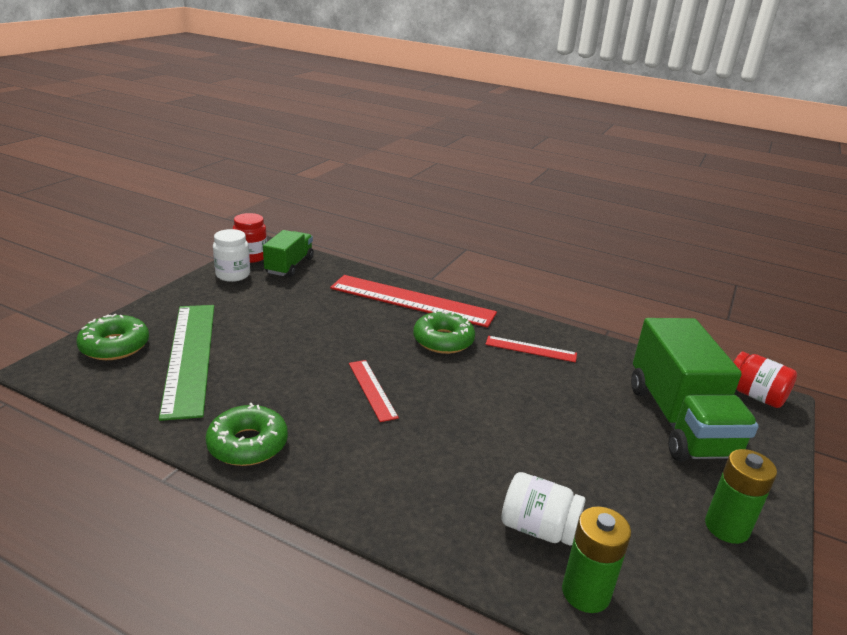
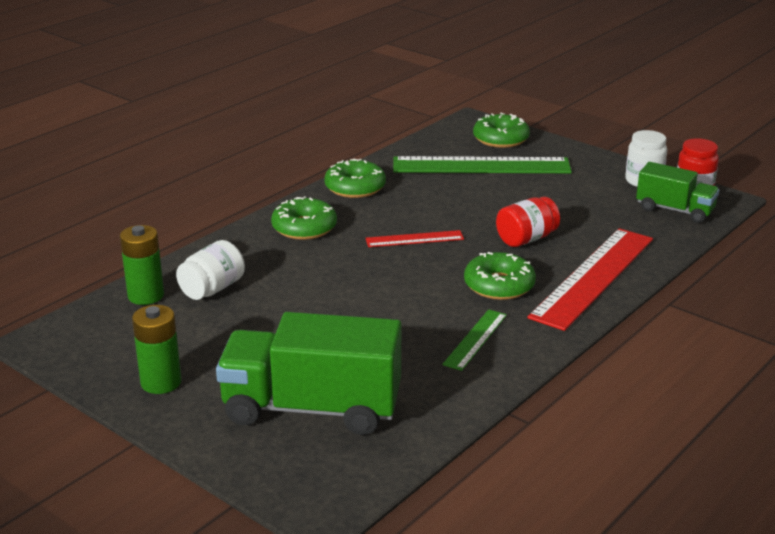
camera: 105 degrees right, 0 degrees up
(365, 473) = (304, 228): none -> green donut
(531, 349) = (475, 339): red ruler -> green ruler
(755, 395) = (340, 493): red jar -> red jar (526, 239)

